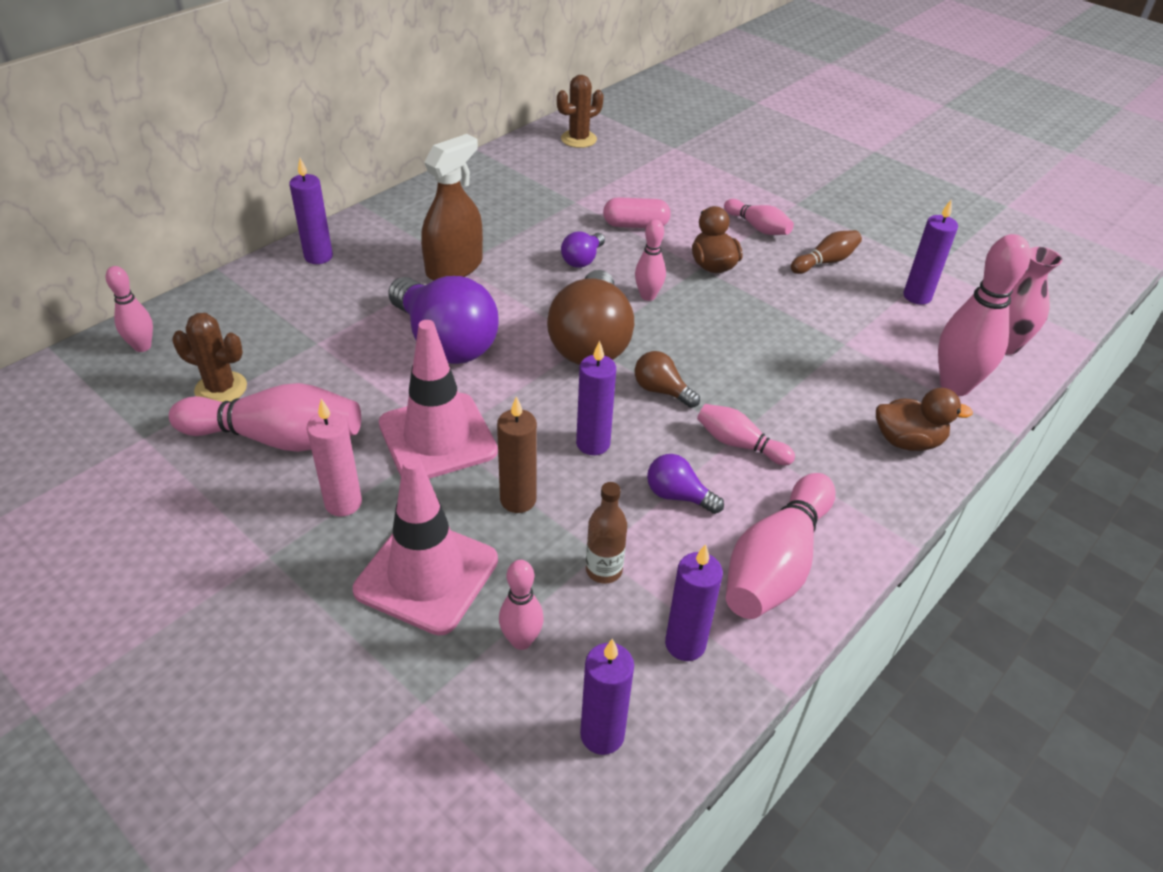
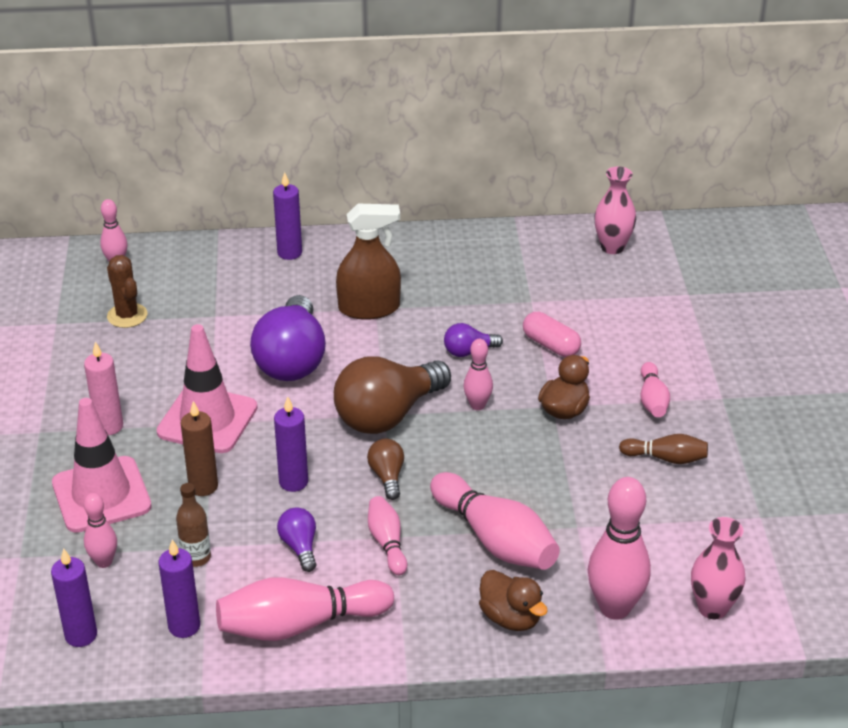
camera: 45 degrees right, 5 degrees down
(277, 438) = (121, 365): pink bowling pin -> pink bowling pin (495, 539)
(578, 139) = (612, 247): brown cactus -> pink vase
(917, 296) = (701, 529): purple candle -> none

